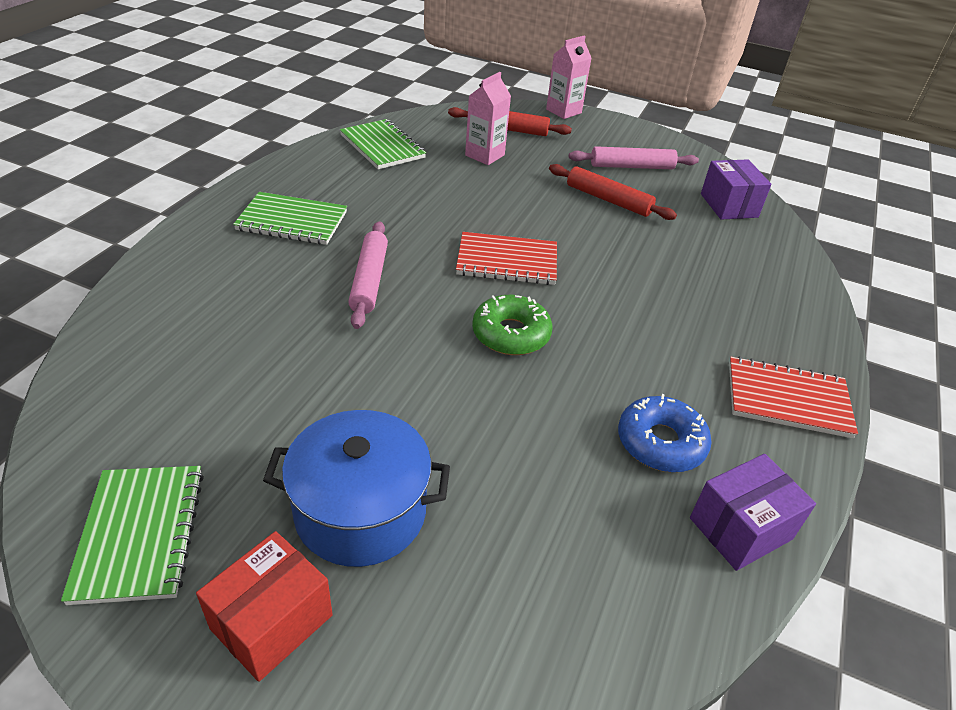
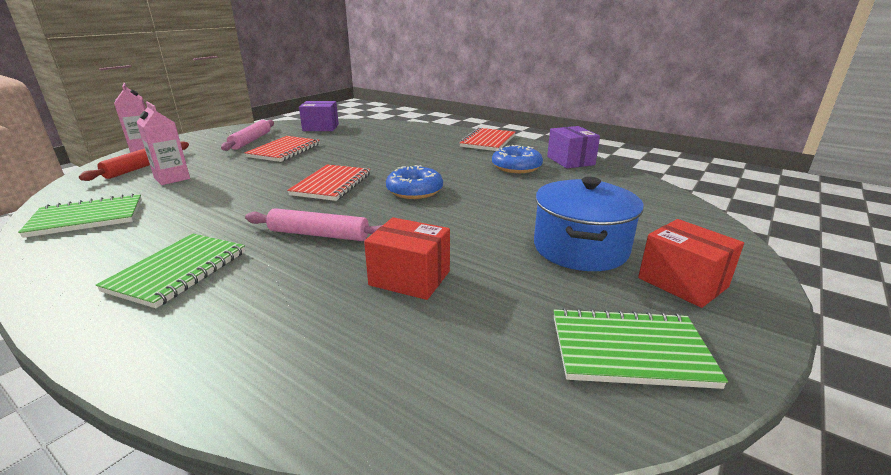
camera: 75 degrees left, 15 degrees down
(281, 358) = (410, 278): none -> red box
(511, 334) = (414, 191): green donut -> blue donut
(608, 200) = (284, 151): red rolling pin -> red notebook

